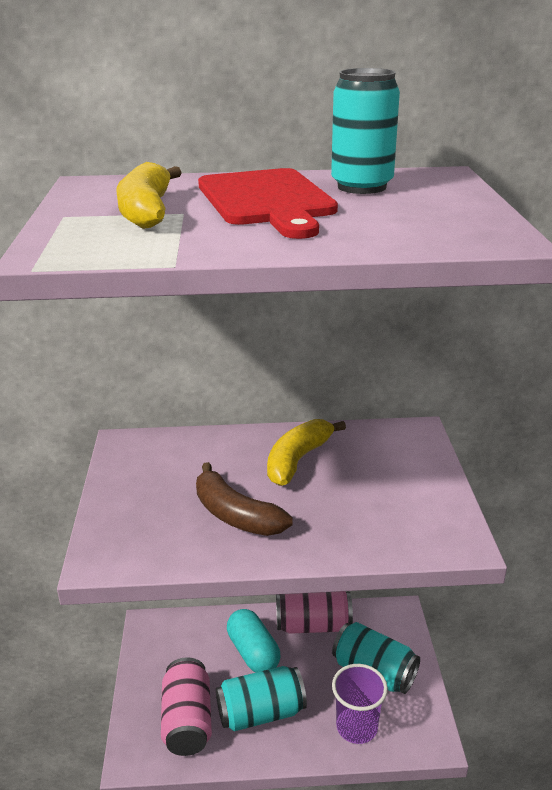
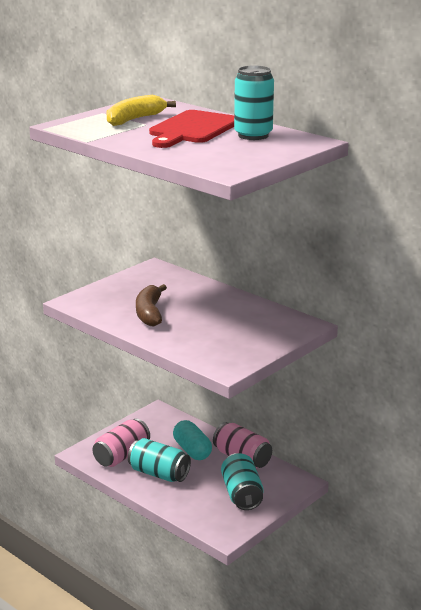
camera: 45 degrees right, 5 degrees down
(253, 652) = (192, 450): turquoise capsule -> turquoise capsule turned 45 degrees counterclockwise
(298, 460) = (219, 308): yellow banana -> none
(356, 727) = (196, 507): purple cup -> none

